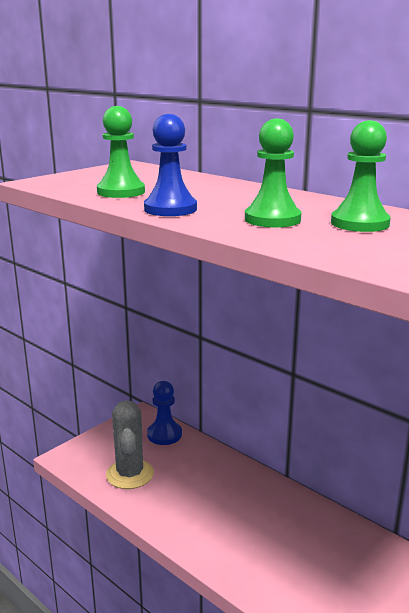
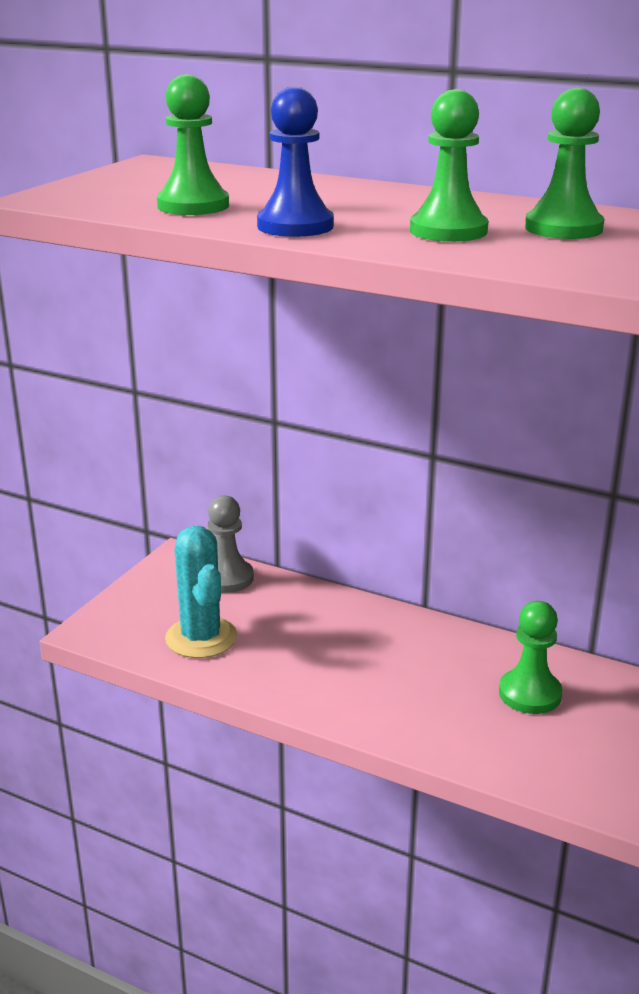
camera: 15 degrees left, 5 degrees up
(130, 474) = (201, 638): grey cactus -> turquoise cactus
(164, 434) = (227, 578): blue pawn -> grey pawn
(337, 558) = (530, 694): none -> green pawn

